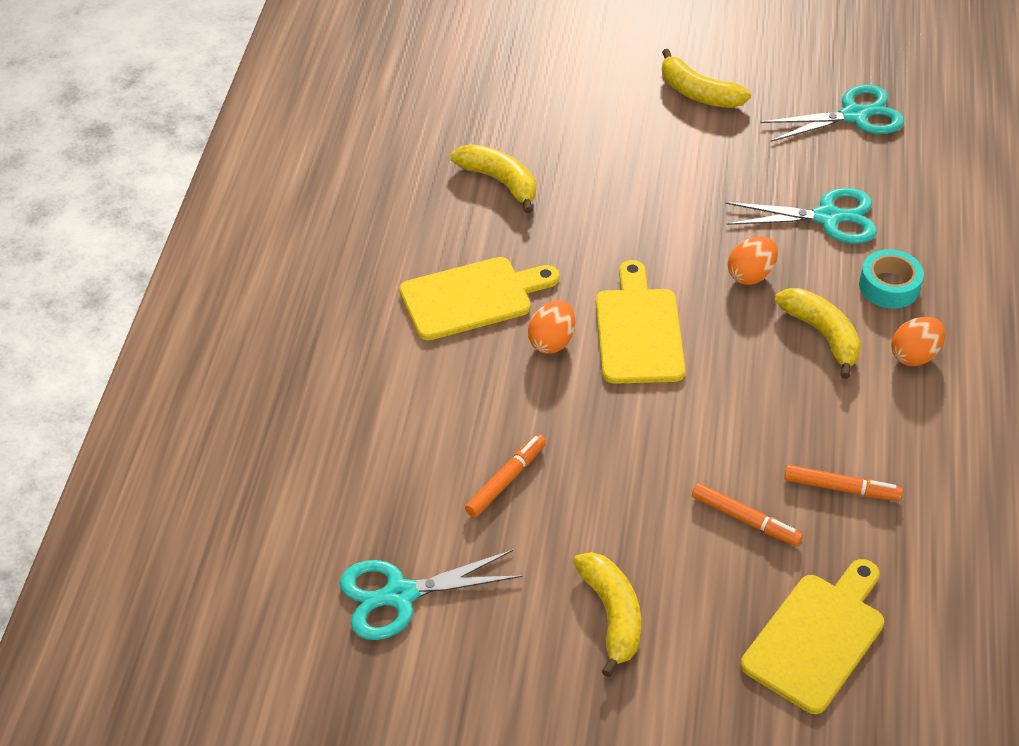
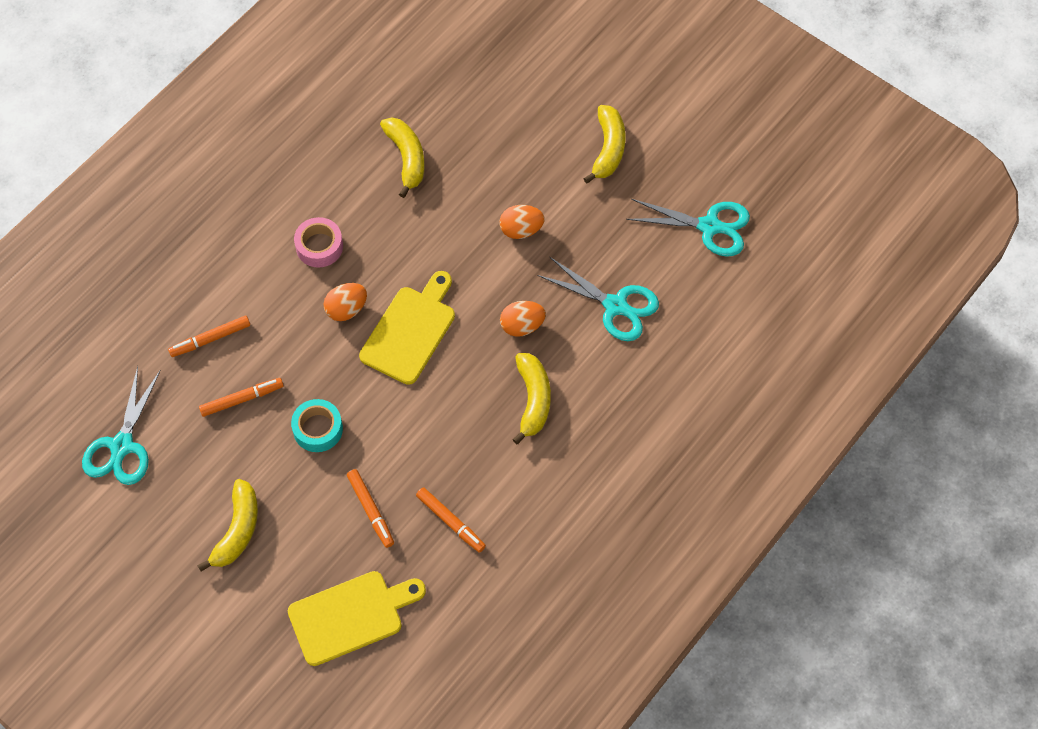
camera: 30 degrees right, 15 degrees up
(400, 595) = (122, 446): turquoise scissors -> turquoise scissors turned 90 degrees counterclockwise
(420, 438) = (210, 339): none -> orange marker
(472, 297) = (319, 246): yellow cutting board -> pink tape
(698, 93) = (608, 149): yellow banana -> yellow banana turned 150 degrees counterclockwise
(889, 286) = (612, 385): turquoise tape -> turquoise tape (318, 429)
(914, 355) = (583, 450): orange egg -> orange egg (521, 230)

